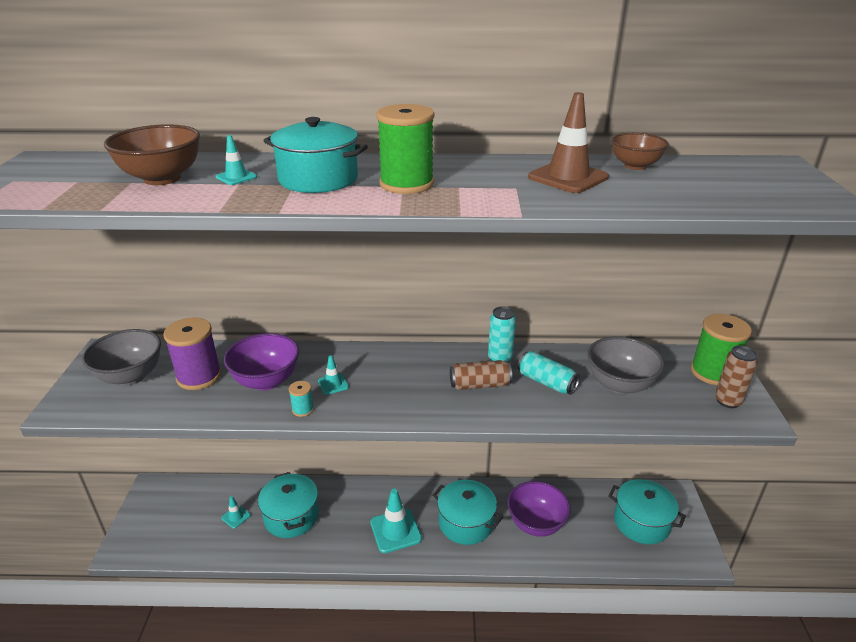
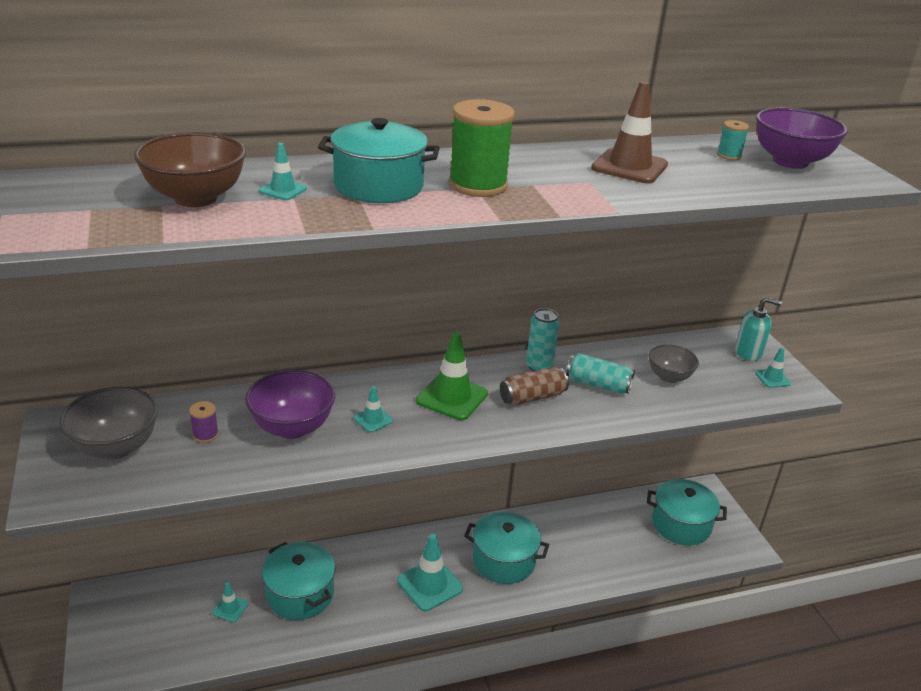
camera: 20 degrees left, 0 degrees up
(199, 376) = (205, 435): purple spool -> purple spool, size x0.47
(303, 409) = (354, 452): turquoise spool -> turquoise spool (729, 155)
(409, 375) = (452, 397): none -> green traffic cone
(536, 524) = (577, 547): purple bowl -> purple bowl (790, 162)
(619, 384) = (669, 377): grey bowl -> grey bowl, size x0.65
(635, 166) = (681, 149): brown bowl -> none
(712, 372) = (748, 352): green spool -> turquoise soap dispenser
(727, 401) = (772, 378): brown can -> turquoise traffic cone

